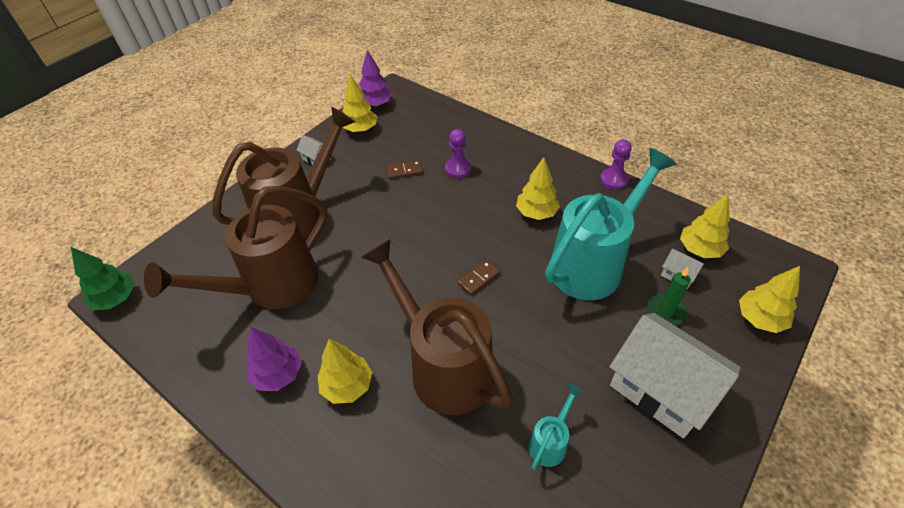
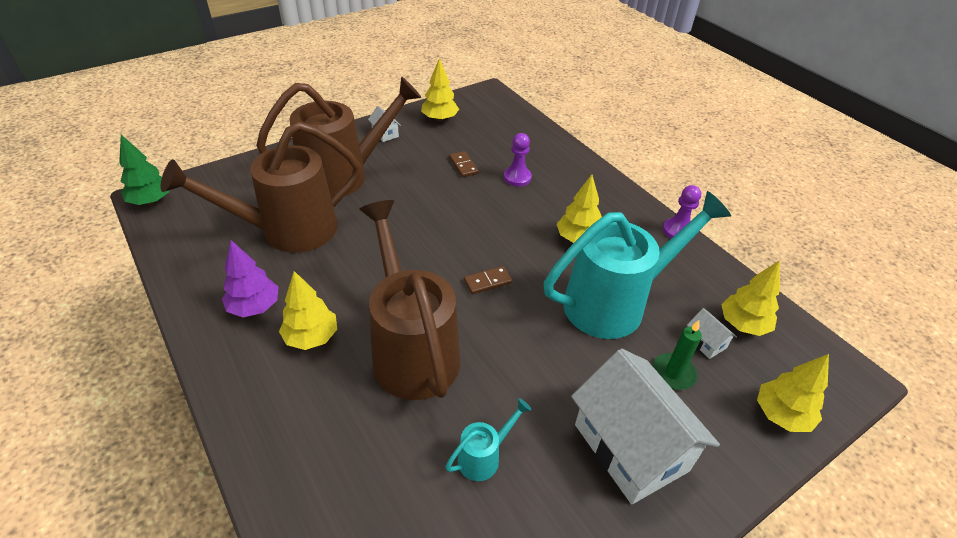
camera: 15 degrees right, 5 degrees down
(376, 104) = (465, 101): purple tree -> none
(404, 171) = (463, 166): brown domino -> brown domino turned 60 degrees clockwise

